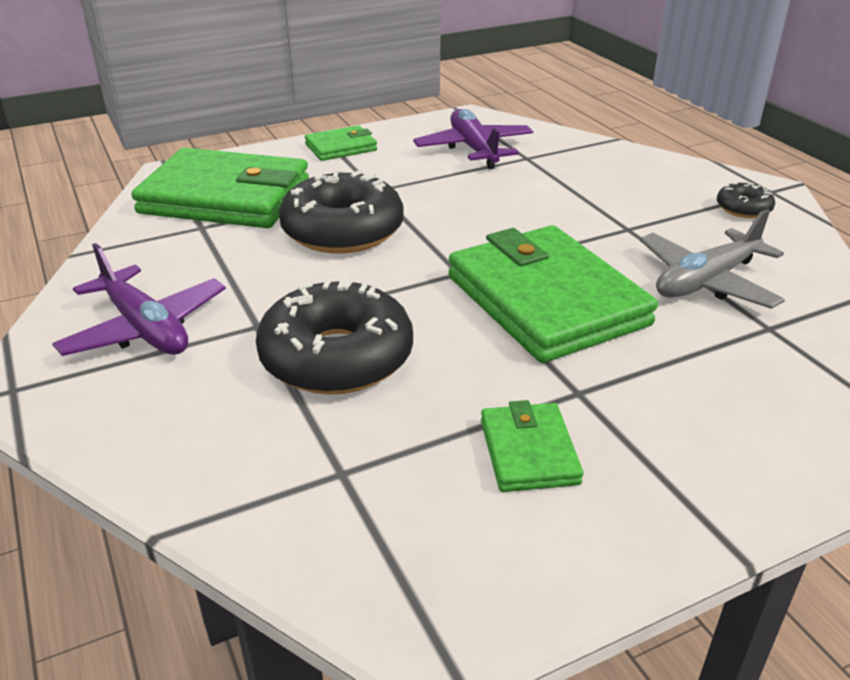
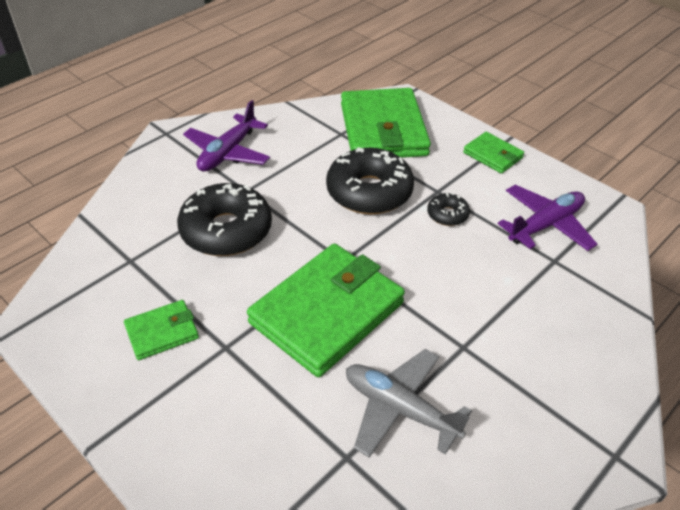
camera: 70 degrees right, 10 degrees up
(743, 208) = (556, 431): black donut -> black donut (447, 215)

